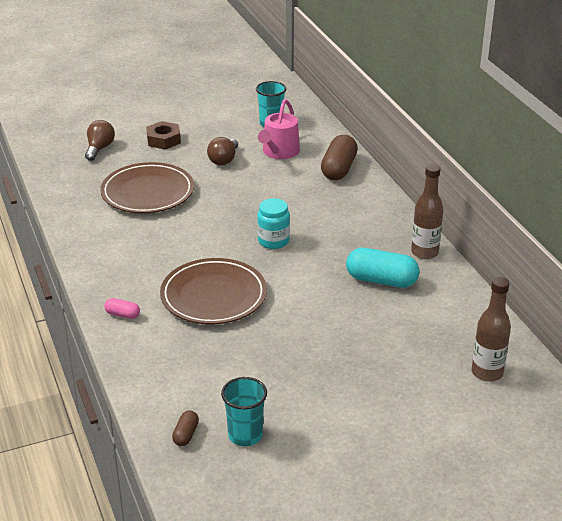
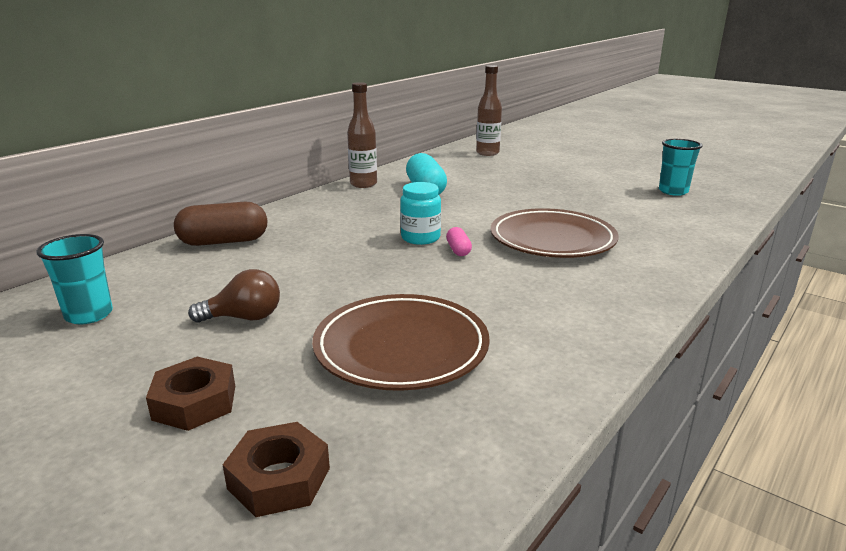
camera: 120 degrees left, 10 degrees down
(99, 148) = (279, 478): brown light bulb -> brown nut
(122, 315) = (657, 270): pink capsule -> pink capsule (458, 250)
(186, 434) = (715, 206): brown capsule -> none
(279, 152) = (194, 285): pink watering can -> none

